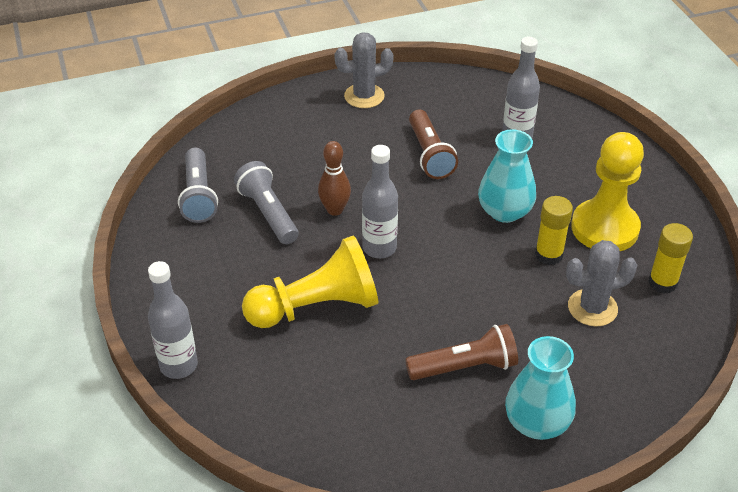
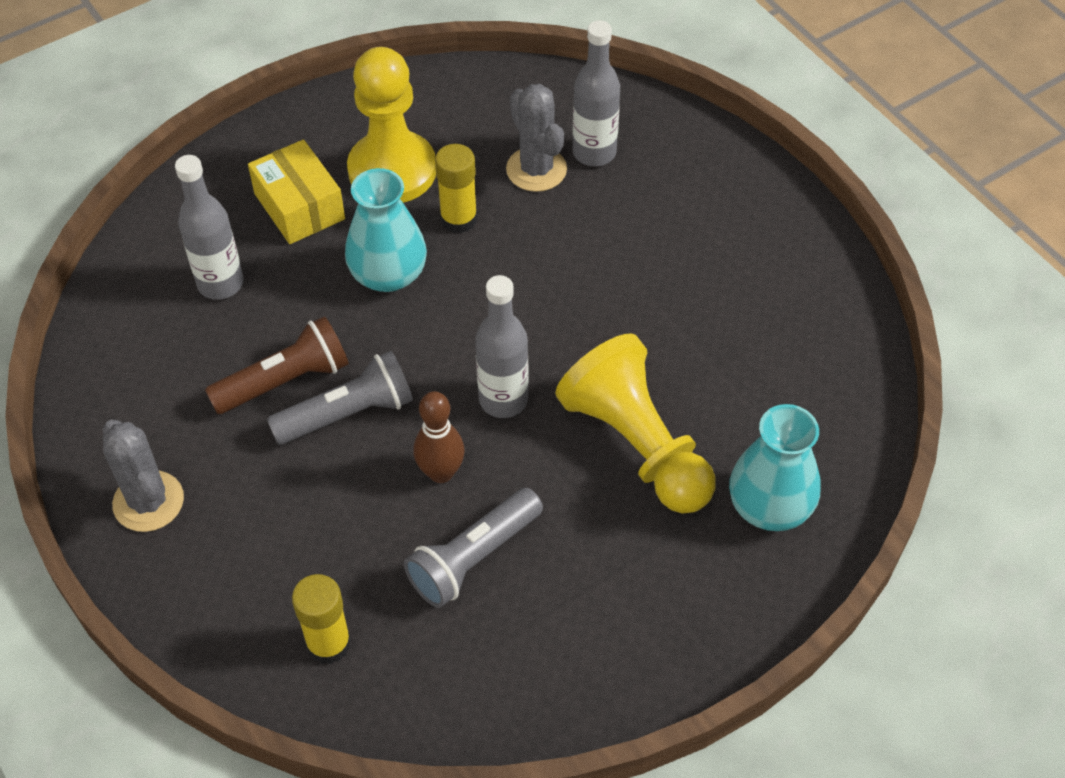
camera: 105 degrees left, 10 degrees up
(178, 365) = (798, 575): grey bottle -> grey bottle (594, 153)
(198, 196) = (461, 672): grey flashlight -> grey flashlight (348, 414)
(465, 367) = (674, 272): brown flashlight -> none
(537, 422) = (725, 199): turquoise vase -> turquoise vase (770, 506)
(578, 178) = (299, 206): none -> yellow box
(662, 282) = (472, 112): yellow glue stick -> yellow glue stick (328, 643)

